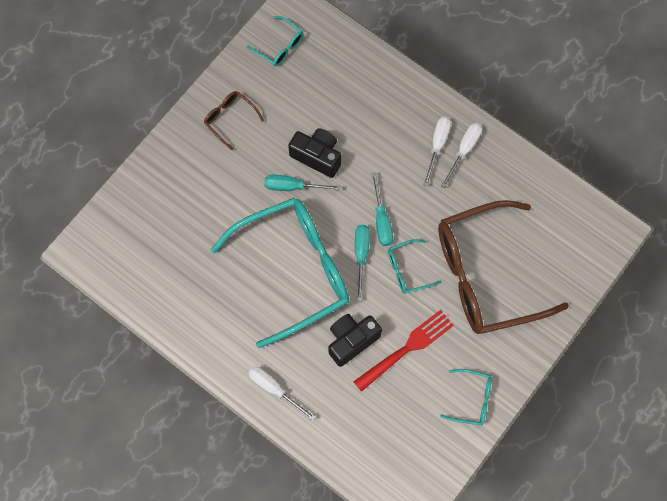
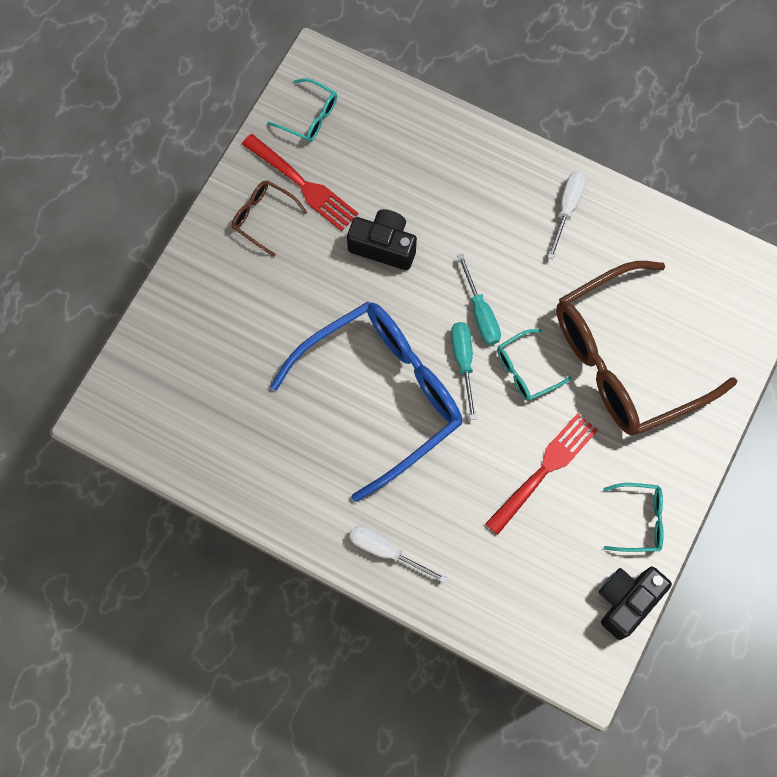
camera: 10 degrees left, 0 degrees up
(264, 98) = (302, 184): none -> red fork
(293, 186) = (360, 289): turquoise screwdriver -> none
(295, 270) = (383, 394): turquoise glasses -> blue glasses
(351, 340) = (472, 471): black camera -> black camera (626, 601)
(437, 146) = (532, 208): white screwdriver -> none

